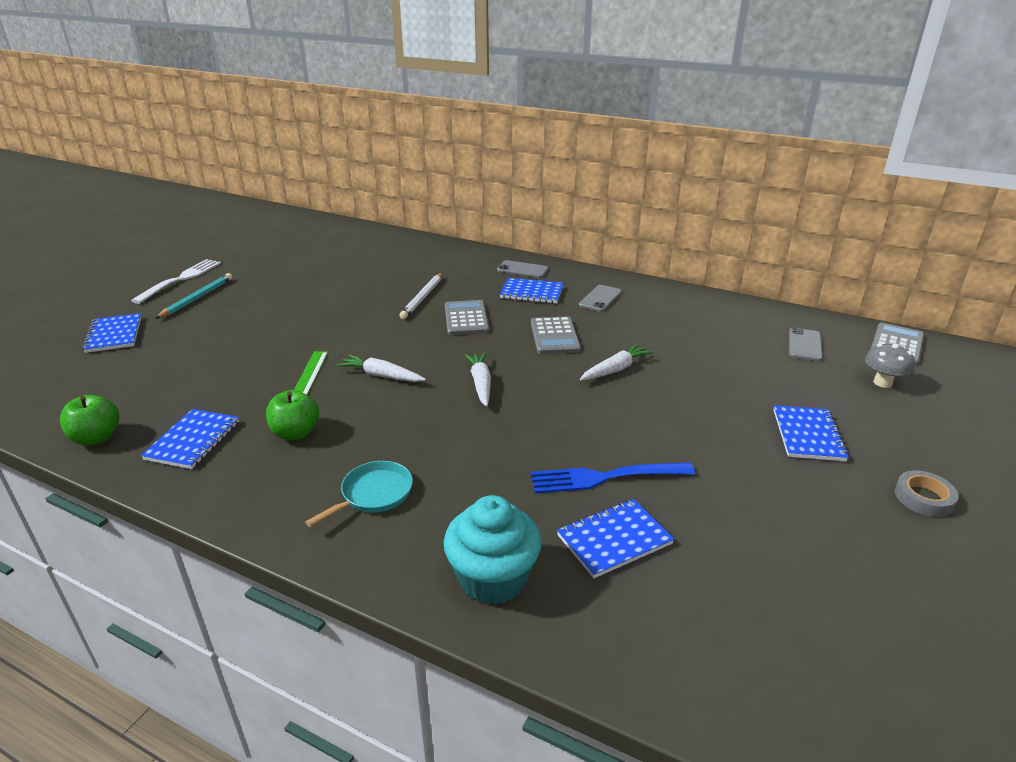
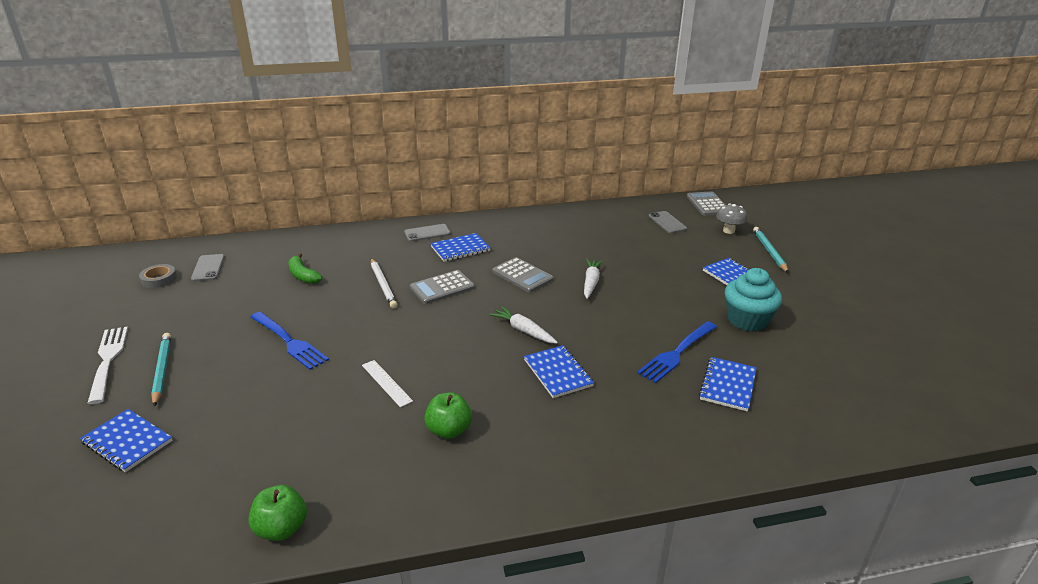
camera: 40 degrees left, 0 degrees up
(193, 440) = (376, 481): blue notebook -> blue notebook (558, 373)
(294, 312) = (288, 341): none -> blue fork
(310, 373) = (386, 383): green ruler -> white ruler
(373, 494) = (567, 438): turquoise pan -> none
(376, 269) = (303, 275): none -> green banana
(381, 376) = (446, 358): white carrot -> none
(466, 318) = (442, 288): grey calculator -> grey calculator turned 75 degrees counterclockwise
(493, 578) = (703, 443): turquoise cupcake -> turquoise cupcake (747, 320)
(600, 299) = (513, 236): grey phone -> grey phone (208, 268)
(911, 427) = (769, 251): none -> turquoise pencil
(923, 498) = (816, 287): grey tape -> grey tape (159, 279)

